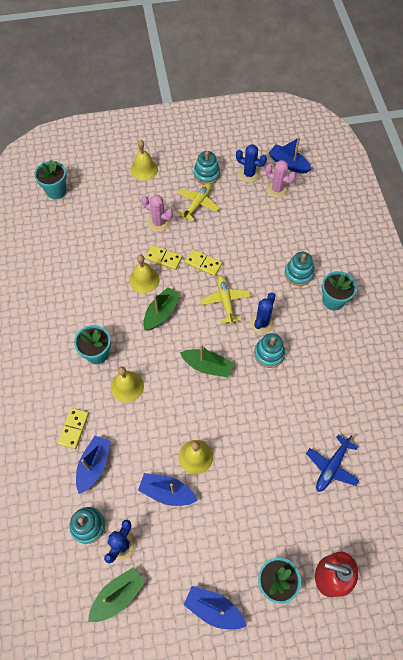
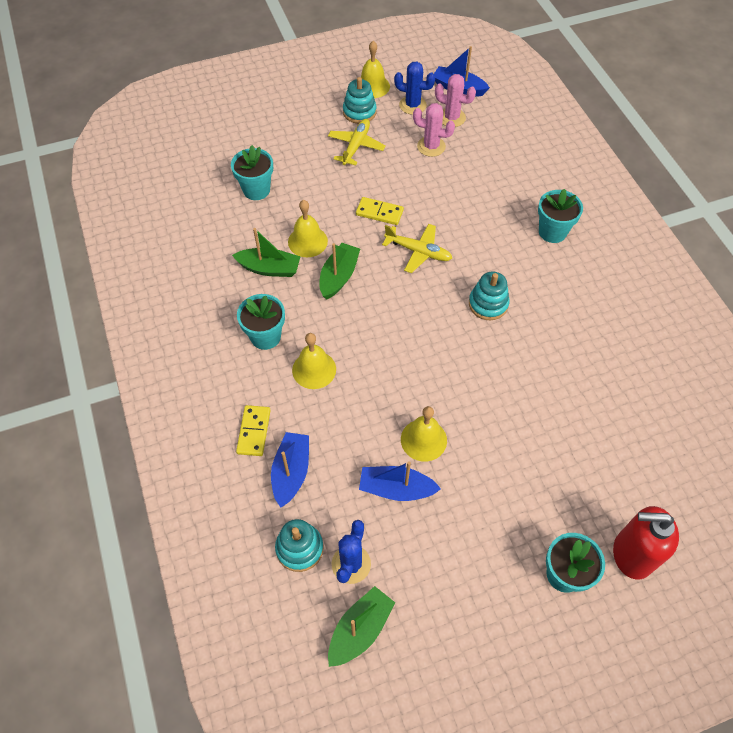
camera: 10 degrees left, 5 degrees down
(56, 191) = (170, 154): turquoise flower pot -> turquoise flower pot (256, 190)
(144, 169) = (279, 116): yellow bell -> yellow bell (372, 86)
(158, 223) = (311, 174): pink cactus -> pink cactus (431, 146)
(163, 258) = (327, 213): yellow domino -> none
(207, 366) = (413, 330): green boat -> green boat (269, 268)
(214, 609) = (492, 623): blue boat -> none
(225, 301) = (418, 251): yellow plane -> yellow plane turned 135 degrees clockwise
(262, 323) = (470, 270): blue cactus -> none
(298, 274) = (502, 208): turquoise stacking toy -> none
(331, 466) = (600, 423): blue plane -> none

